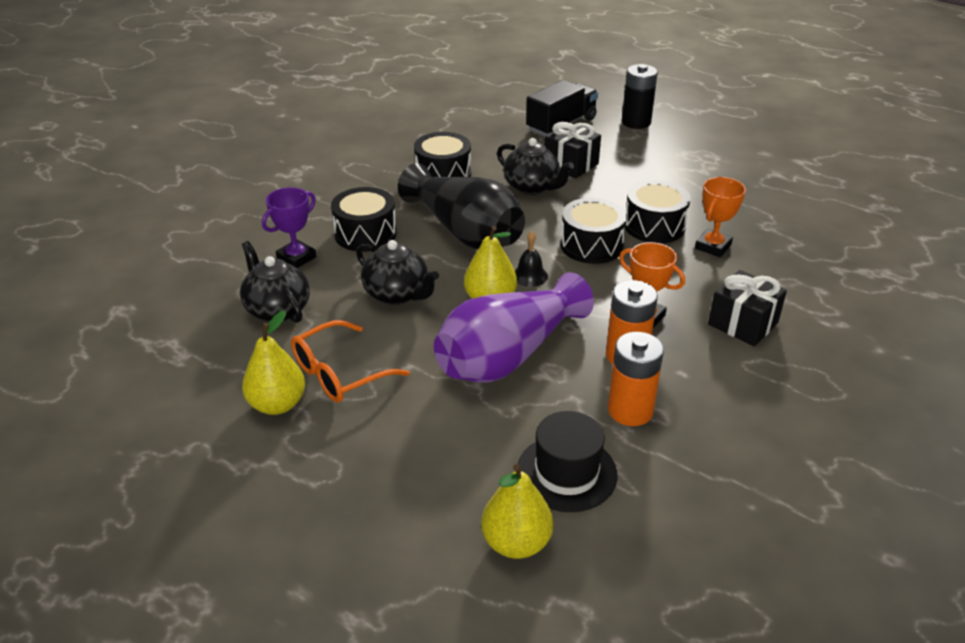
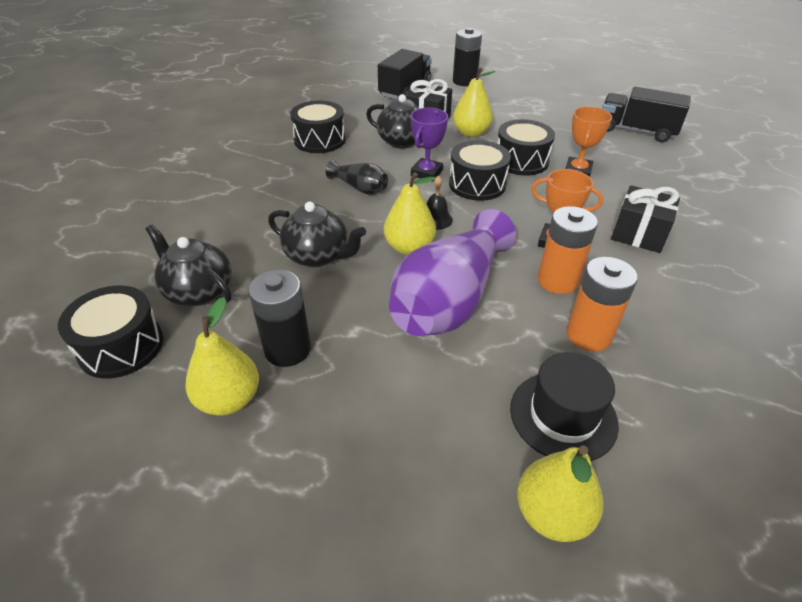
camera: 15 degrees left, 5 degrees up
(296, 258) = (203, 235): purple trophy -> purple trophy (426, 173)
(340, 373) = (287, 349): orange glasses -> black battery
(365, 234) = (266, 202): black drum -> black drum (121, 346)
(465, 232) = (360, 188): black vase -> black vase, size x0.47
(613, 186) = (471, 133): none -> yellow pear
(813, 208) = (636, 131): none -> black truck

